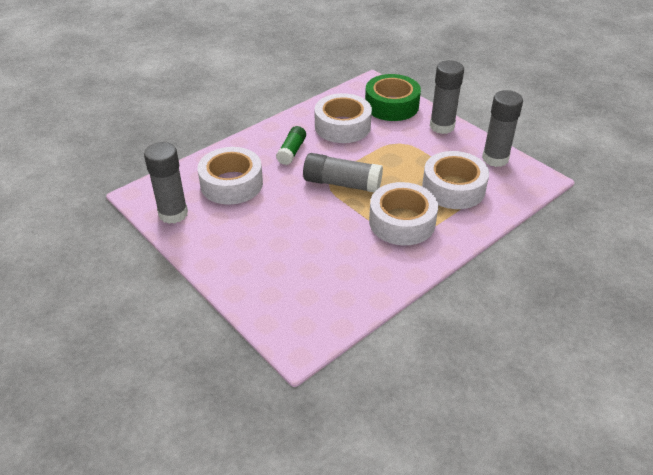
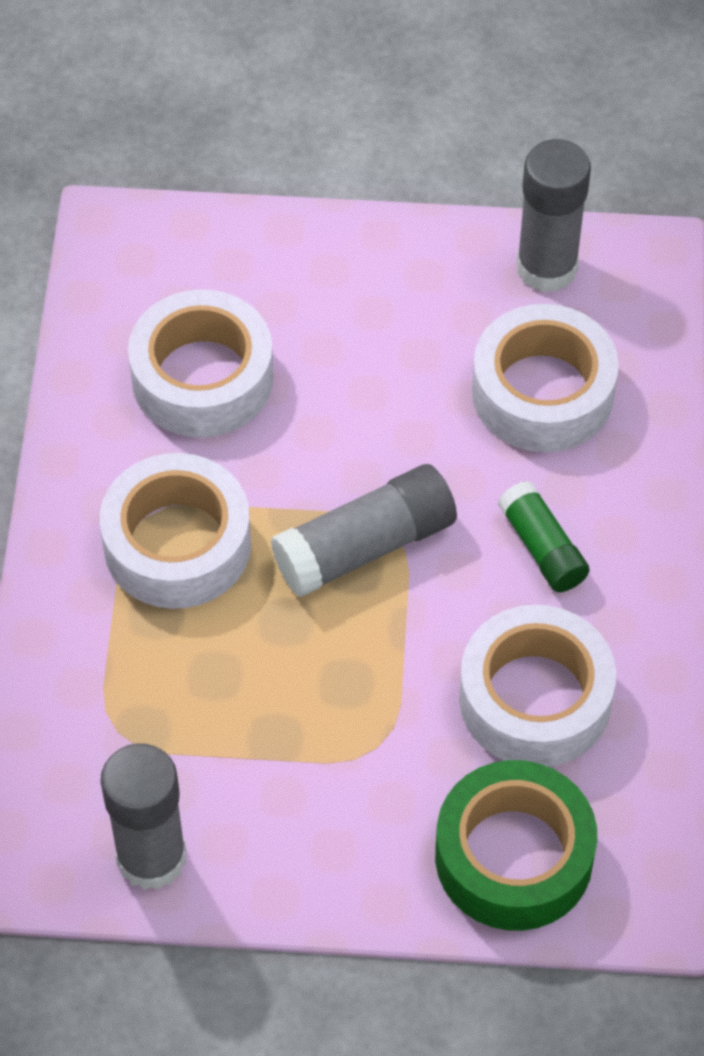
camera: 135 degrees right, 15 degrees up
(442, 126) = (343, 874): grey glue stick -> none
(453, 188) = (161, 700): white tape -> white tape (202, 378)

